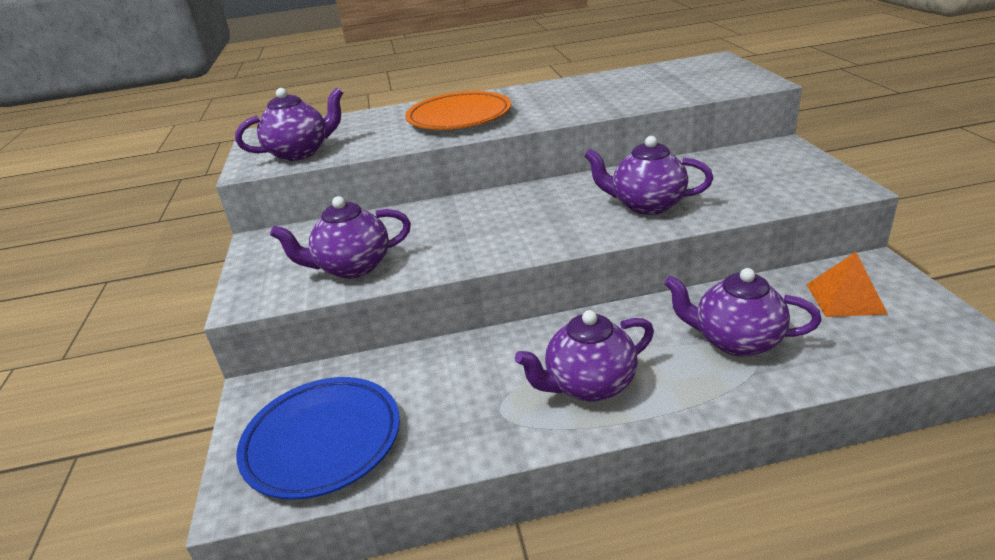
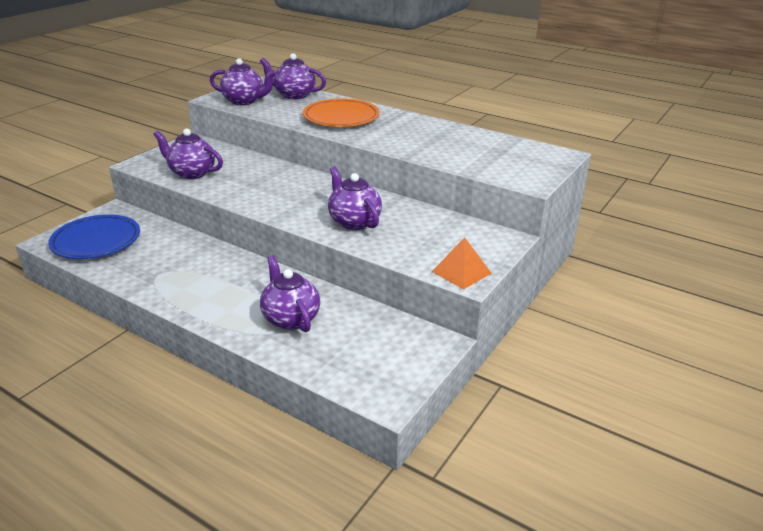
camera: 40 degrees right, 0 degrees up
(589, 385) = (203, 289): purple teapot -> purple teapot (294, 95)
(845, 298) = (382, 341): orange pyramid -> orange pyramid (461, 272)

